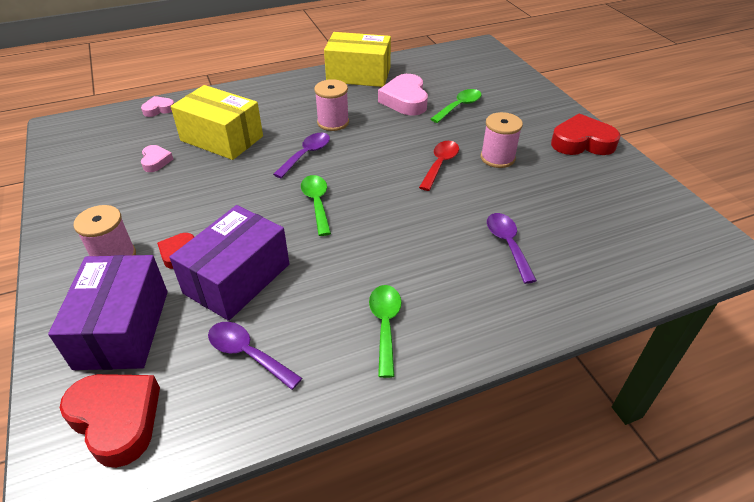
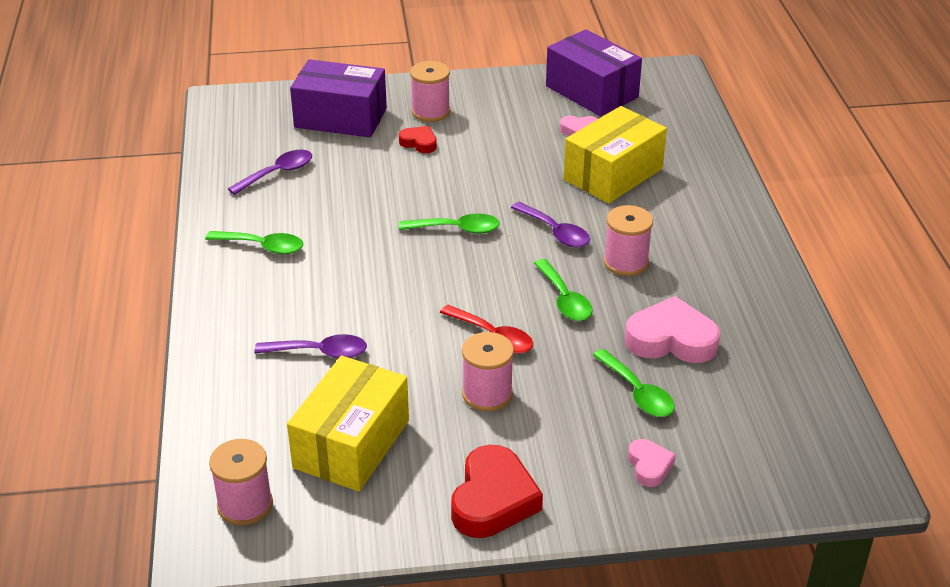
camera: 105 degrees right, 5 degrees down
(117, 419) = (255, 118): red heart -> none
(158, 109) = (696, 132): pink heart -> pink heart (649, 466)
(237, 278) = (367, 173): purple box -> purple box (591, 92)
(358, 75) = (764, 306): yellow box -> yellow box (351, 444)
(384, 141) = (564, 299): none -> green spoon
(680, 241) = (245, 505): none -> pink spool

